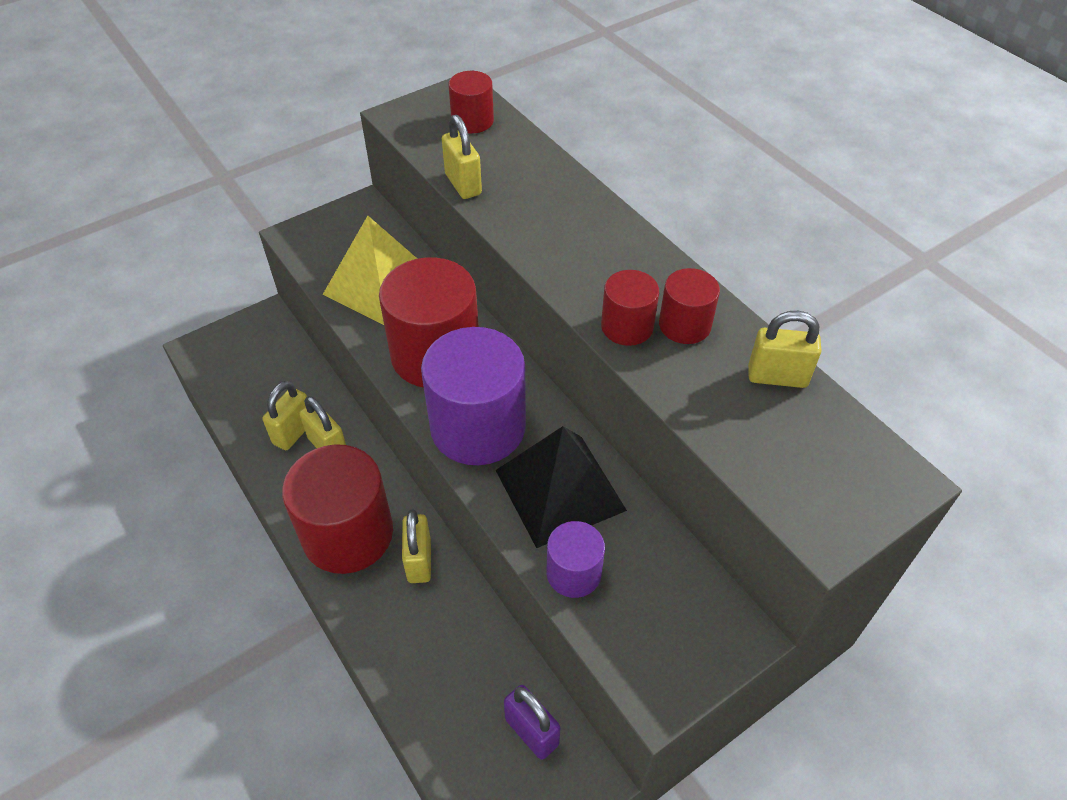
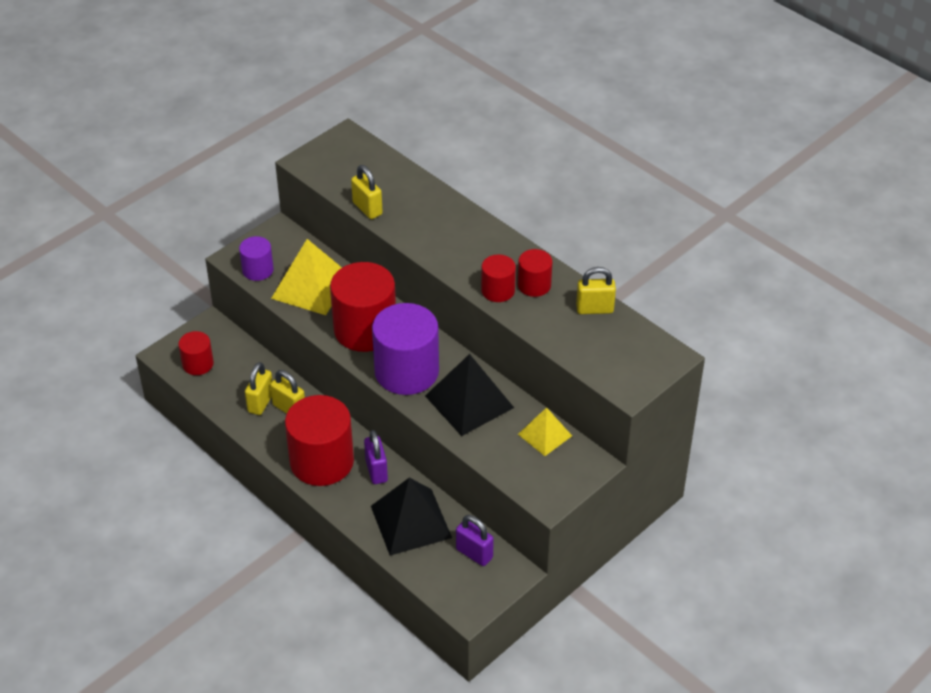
camera: 10 degrees left, 5 degrees down
(419, 561) = (376, 471): yellow padlock -> purple padlock
(448, 656) = (411, 521): none -> black pyramid
(472, 121) = (361, 160): red cylinder -> red cylinder (198, 364)
(573, 573) = (487, 446): purple cylinder -> purple cylinder (258, 270)
(668, 566) = (545, 435): none -> yellow pyramid

